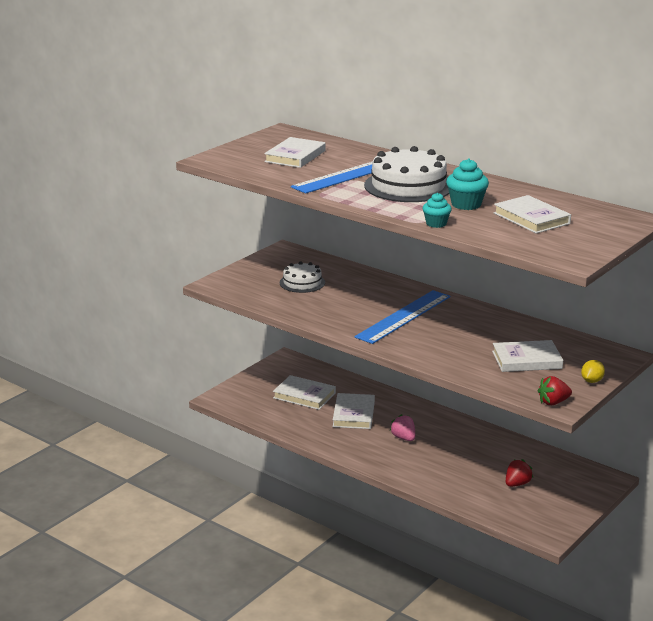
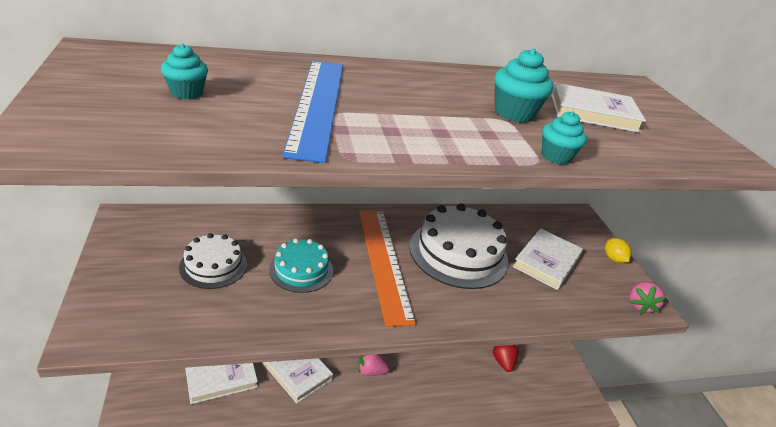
camera: 55 degrees left, 10 degrees up
(295, 156) = (186, 92): white book -> turquoise cupcake
(347, 301) = (301, 270): none -> turquoise cake
(404, 316) = (384, 262): blue ruler -> orange ruler
(408, 186) = (412, 103): white cake -> white cake (458, 253)
(553, 402) = (640, 305): red strawberry -> pink strawberry

